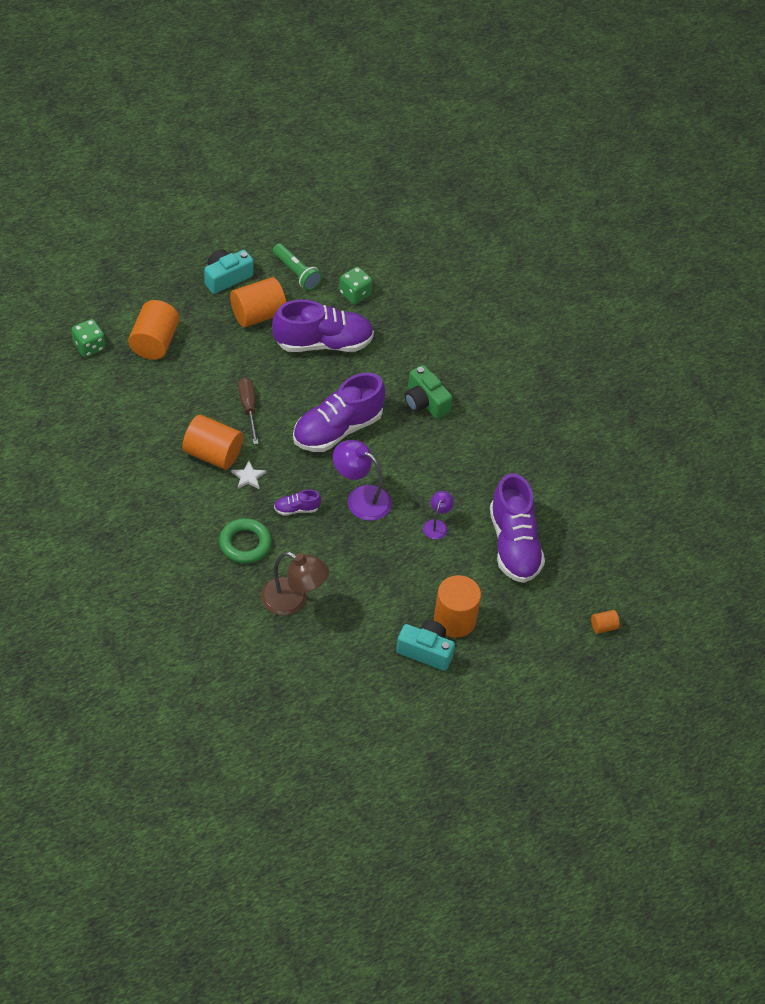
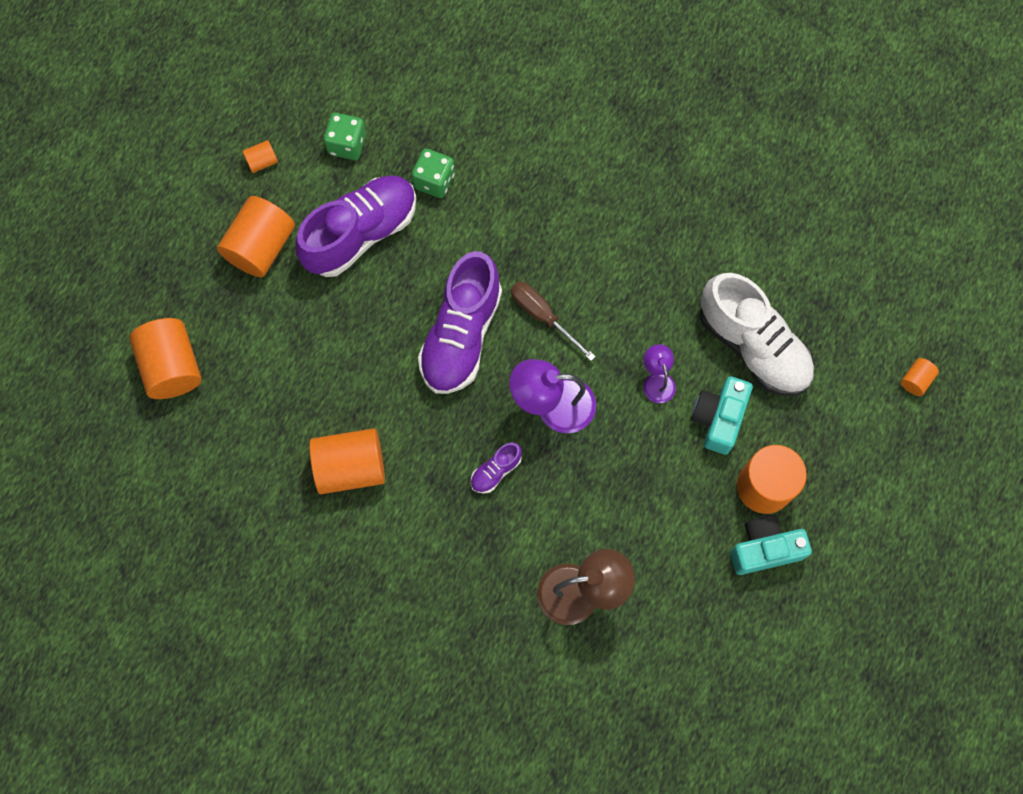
camera: 30 degrees left, 20 degrees up
(89, 346) = (101, 426): green dice -> green dice (434, 181)
(226, 277) = (188, 222): turquoise camera -> turquoise camera (718, 418)
(245, 544) = (475, 558): green ring -> none
(248, 408) = (344, 378): brown screwdriver -> brown screwdriver (543, 316)
(248, 477) = (412, 468): white star -> none
(296, 273) = (262, 162): green flashlight -> orange cylinder
(425, 402) = (527, 232): green camera -> none
(514, 544) = (753, 346): purple shoe -> white shoe

